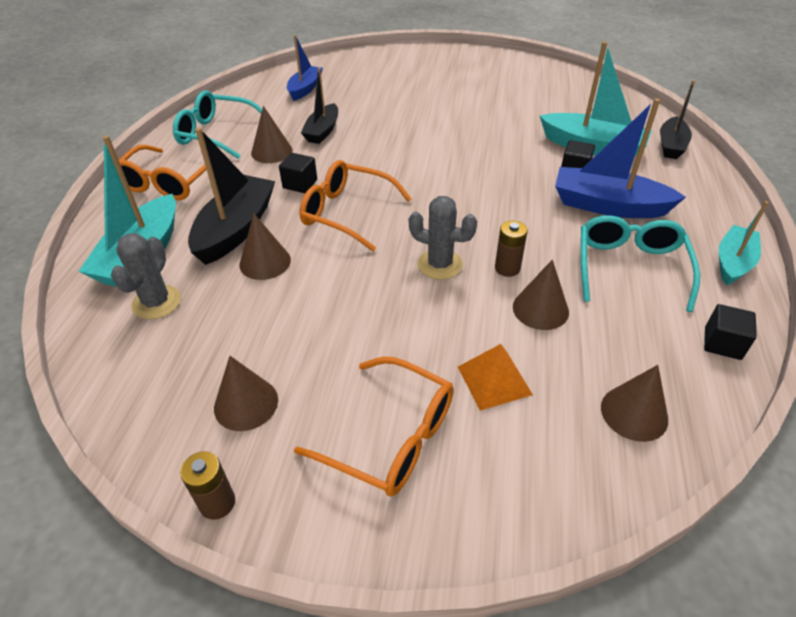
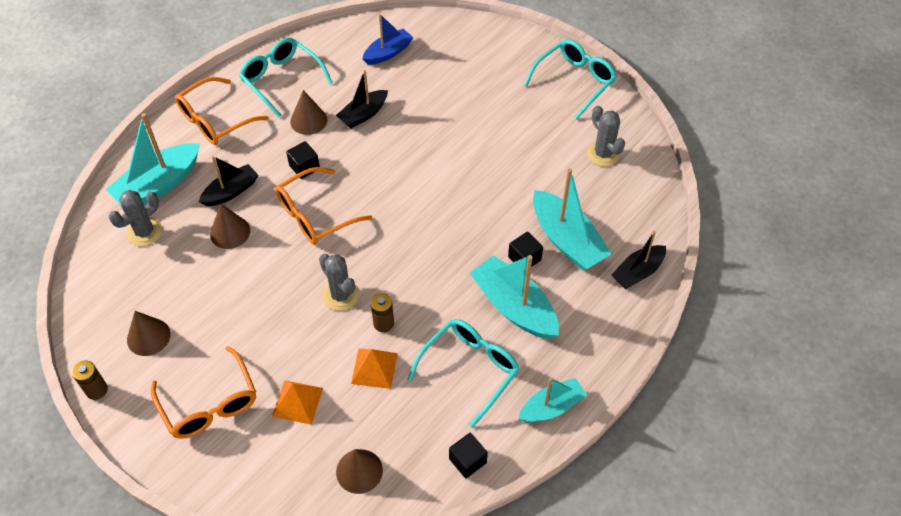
camera: 30 degrees right, 10 degrees up
(236, 229) = (231, 191): black boat -> black boat, size x0.63
(347, 213) = (316, 214): orange glasses -> orange glasses turned 90 degrees counterclockwise
(480, 60) = (574, 82): none -> turquoise glasses
(540, 309) = (374, 368): brown cone -> orange pyramid
(552, 90) = (603, 154): none -> grey cactus
(608, 205) = (514, 307): blue boat -> turquoise boat

